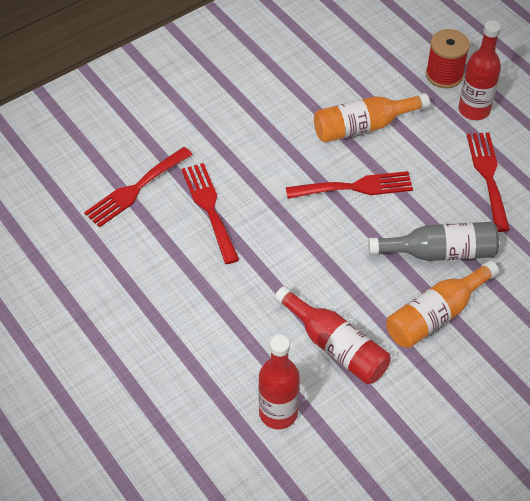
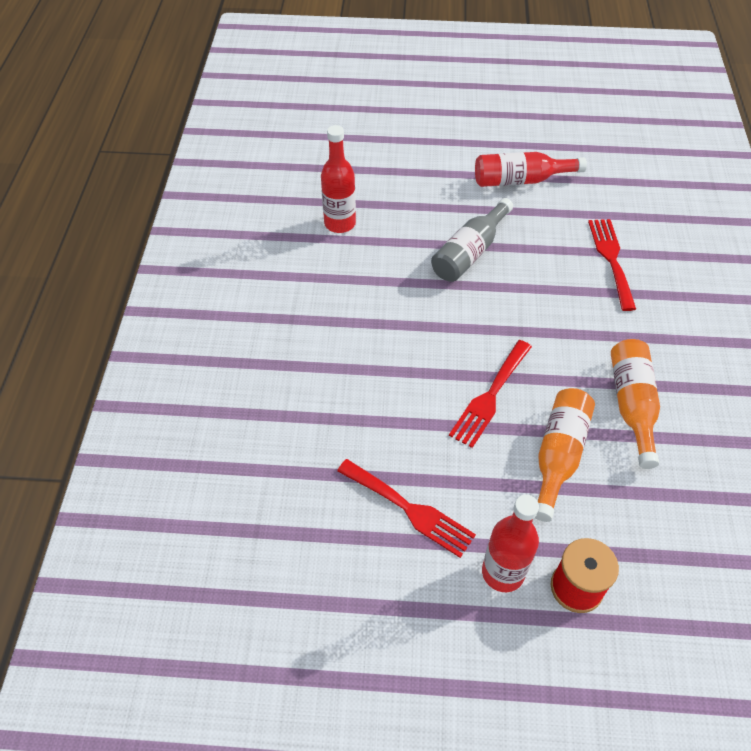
camera: 130 degrees right, 0 degrees up
(209, 208) = (552, 290): red fork -> none
(335, 346) = (355, 282): red bottle -> red bottle (520, 180)
(436, 314) = (317, 357): orange bottle -> orange bottle (632, 405)
(439, 252) = (367, 404): grey bottle -> grey bottle (469, 252)

